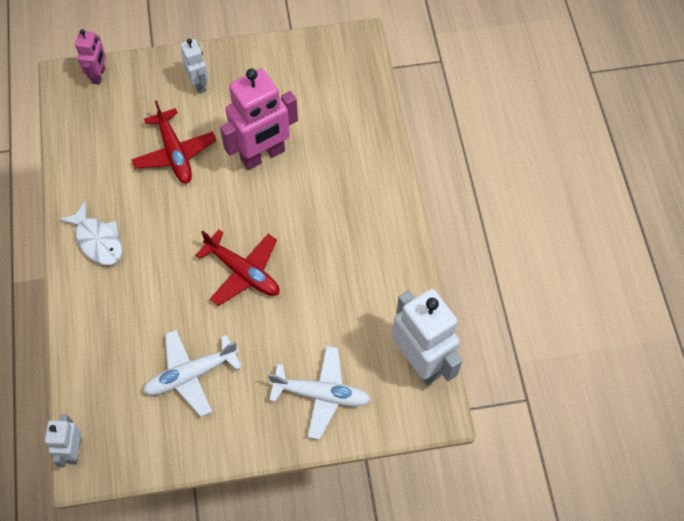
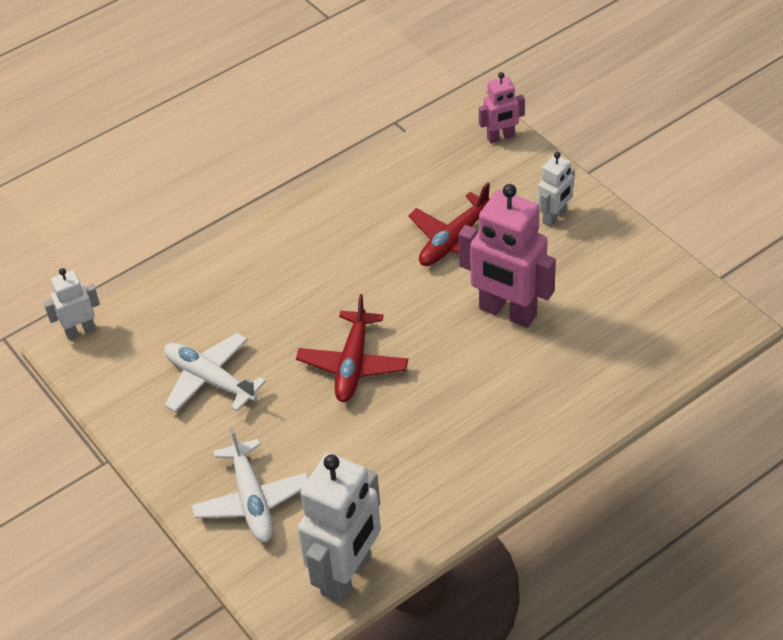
camera: 65 degrees right, 15 degrees down
(97, 240) = (311, 234): white fish -> none

